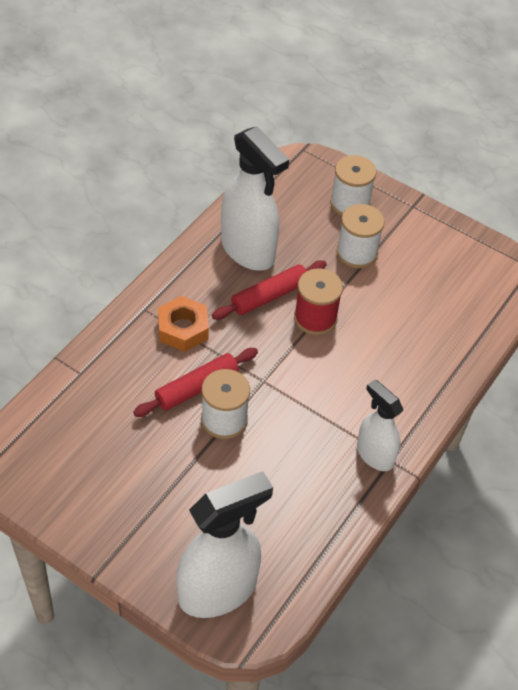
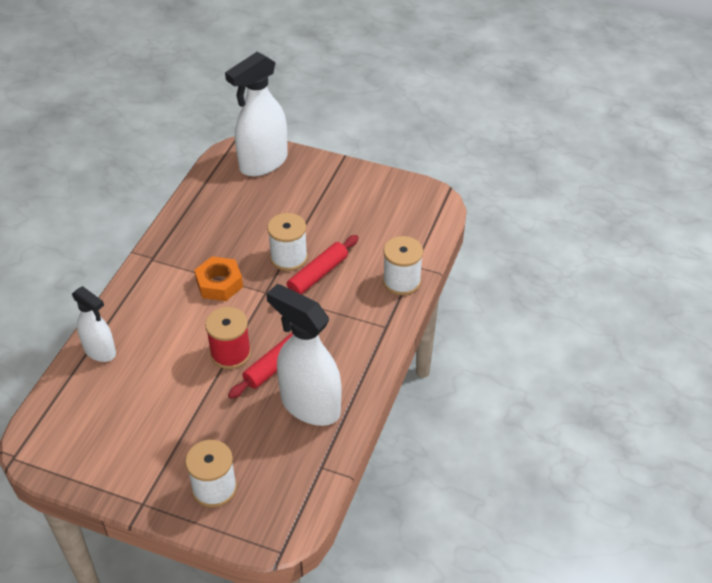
camera: 170 degrees right, 5 degrees down
(183, 329) = (345, 317): orange nut -> orange nut (219, 284)
(356, 253) = (199, 429): white spool -> white spool (401, 281)
(374, 454) = (165, 258): white spray bottle -> white spray bottle (100, 351)

